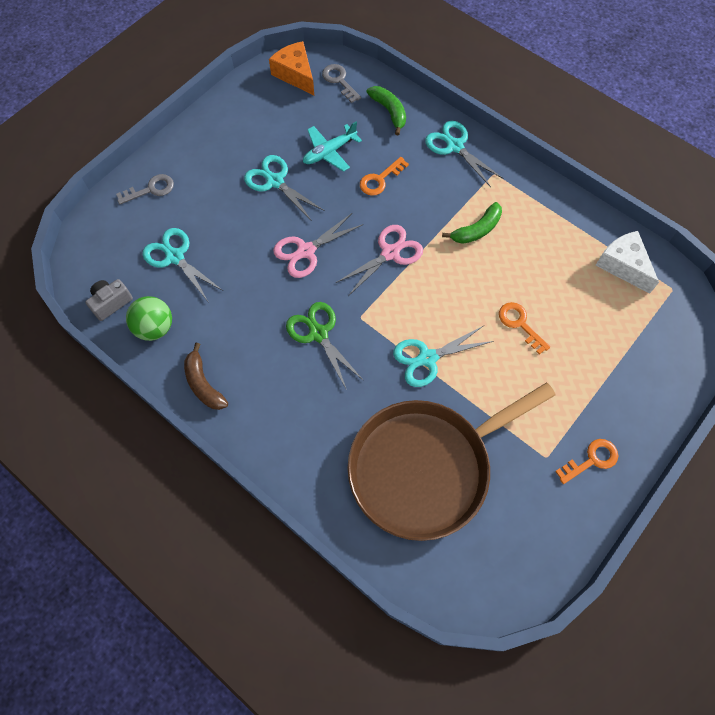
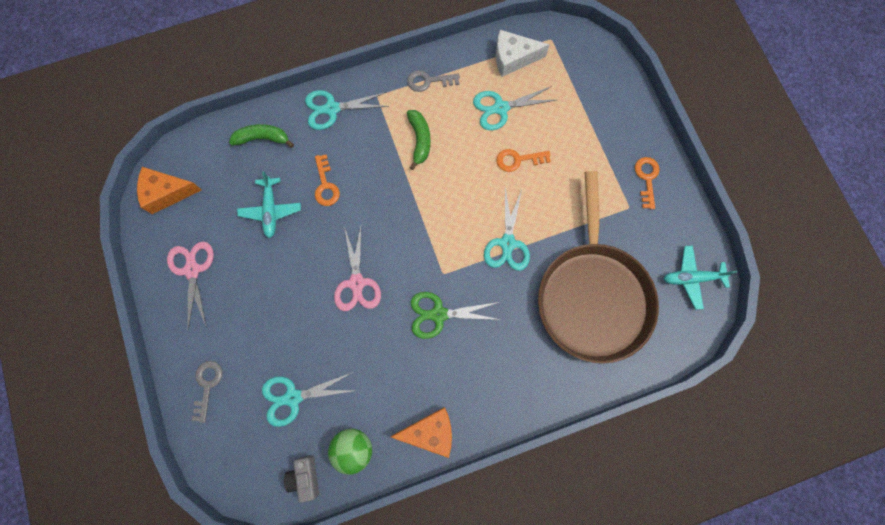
camera: 60 degrees left, 10 degrees up
(203, 384) = (430, 431): brown banana -> orange cheese
(275, 181) = (271, 271): turquoise scissors -> turquoise scissors (500, 108)
(339, 81) = (201, 160): grey key -> grey key (428, 81)
(390, 253) = (400, 217): pink scissors -> pink scissors (192, 270)
(512, 564) = (691, 278): none -> turquoise plane

